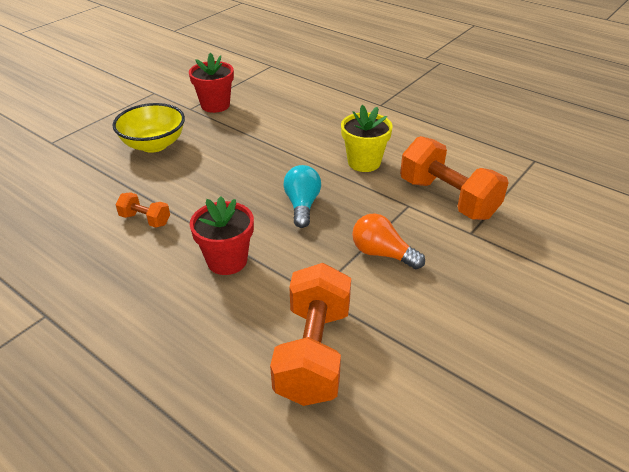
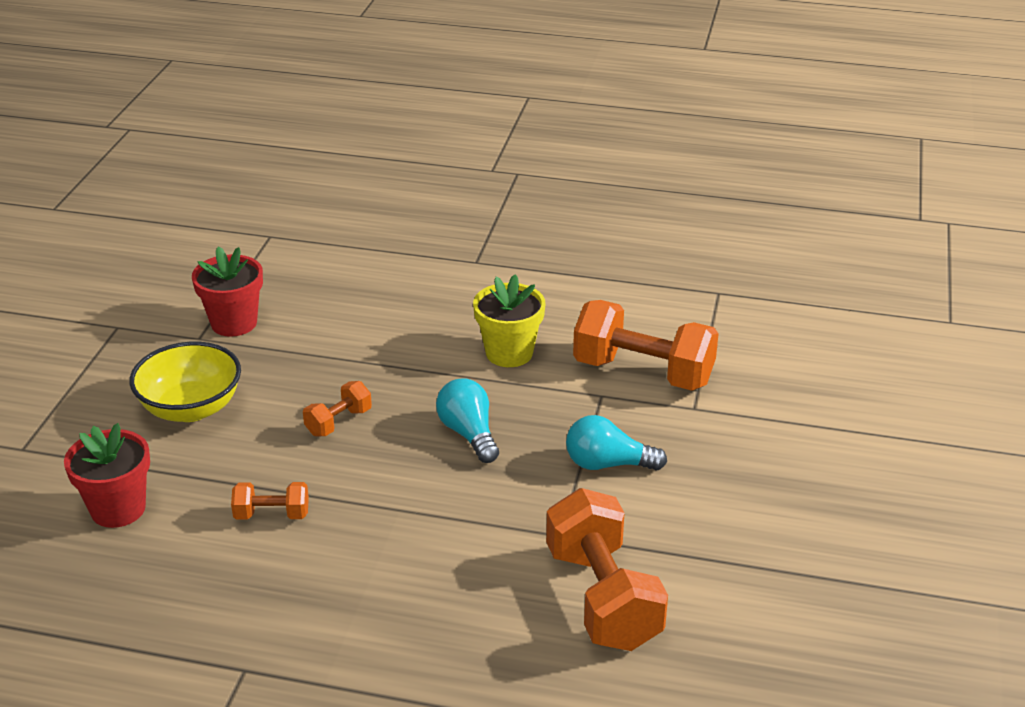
camera: 25 degrees left, 5 degrees down
(227, 261) = (425, 531): red flower pot -> red flower pot (118, 509)
(228, 175) = (338, 422): none -> orange dumbbell
(382, 253) = (607, 464): orange light bulb -> turquoise light bulb

